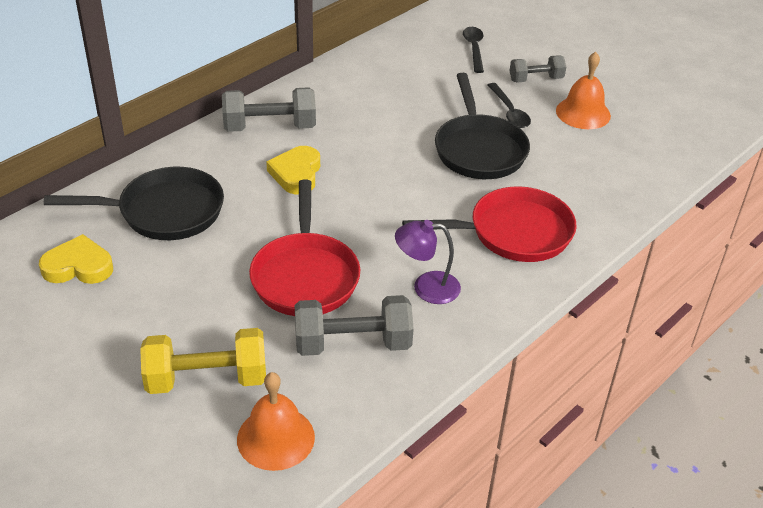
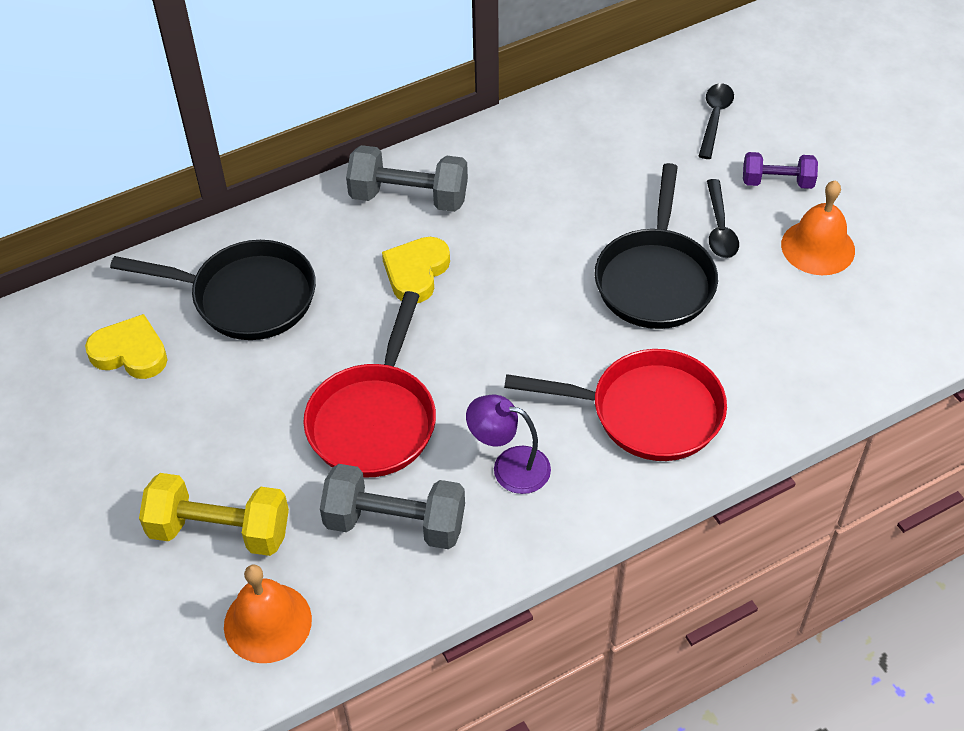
camera: 20 degrees right, 10 degrees up
(536, 79) = (777, 182): grey dumbbell -> purple dumbbell

